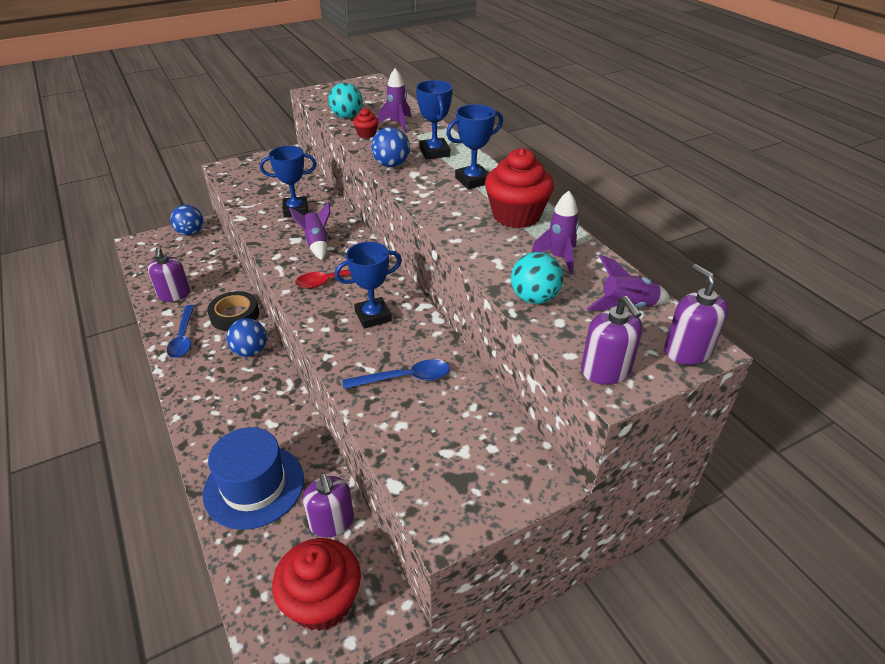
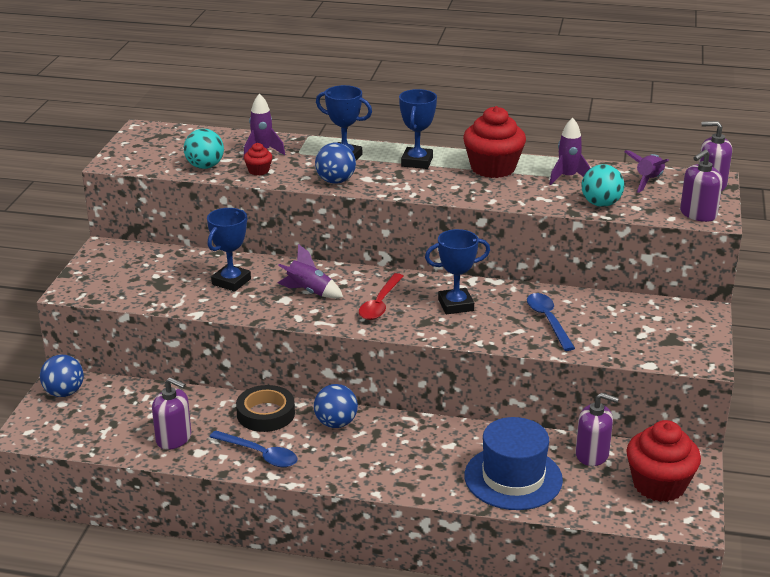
camera: 50 degrees left, 10 degrees down
(373, 316) = (455, 305): blue trophy -> blue trophy turned 60 degrees clockwise
(404, 378) = (548, 321): blue spoon -> blue spoon turned 45 degrees counterclockwise
(605, 370) = (698, 214): purple soap dispenser -> purple soap dispenser turned 120 degrees clockwise

